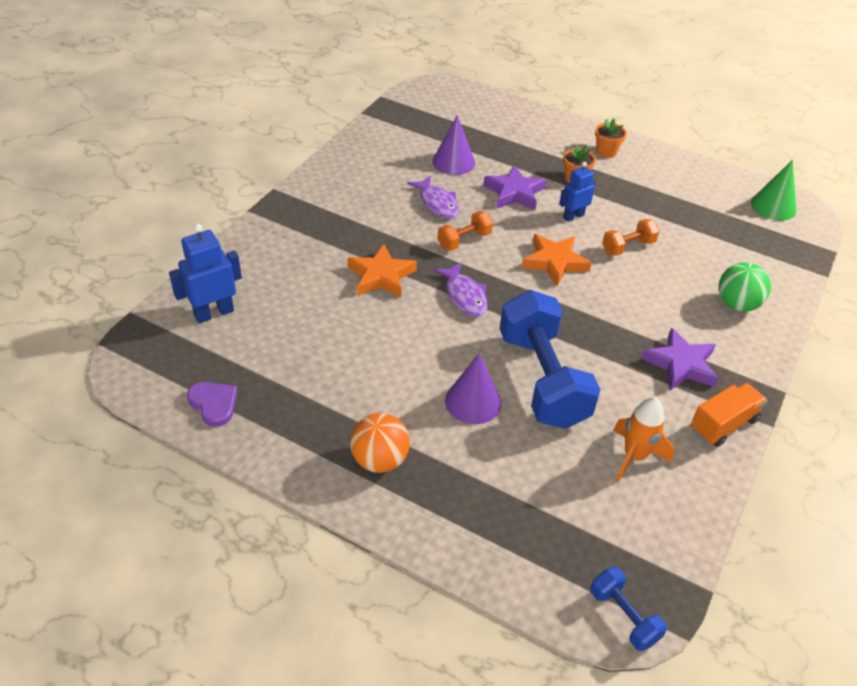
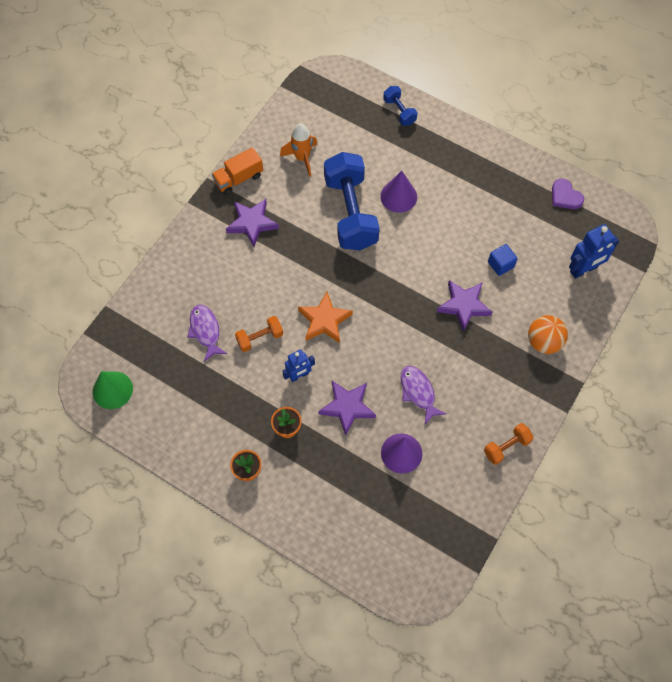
camera: 175 degrees left, 20 degrees up
(327, 318) = (500, 264): none -> blue cube
(380, 460) = (457, 158): orange ball -> orange ball (543, 342)
(381, 276) = (464, 305): orange star -> purple star
(464, 240) = (396, 345): orange dumbbell -> orange dumbbell (506, 447)
(465, 296) = (399, 285): purple fish -> purple fish (205, 331)
(623, 616) = (329, 75): blue dumbbell -> blue dumbbell (399, 111)
(737, 304) = (191, 276): green ball -> none

